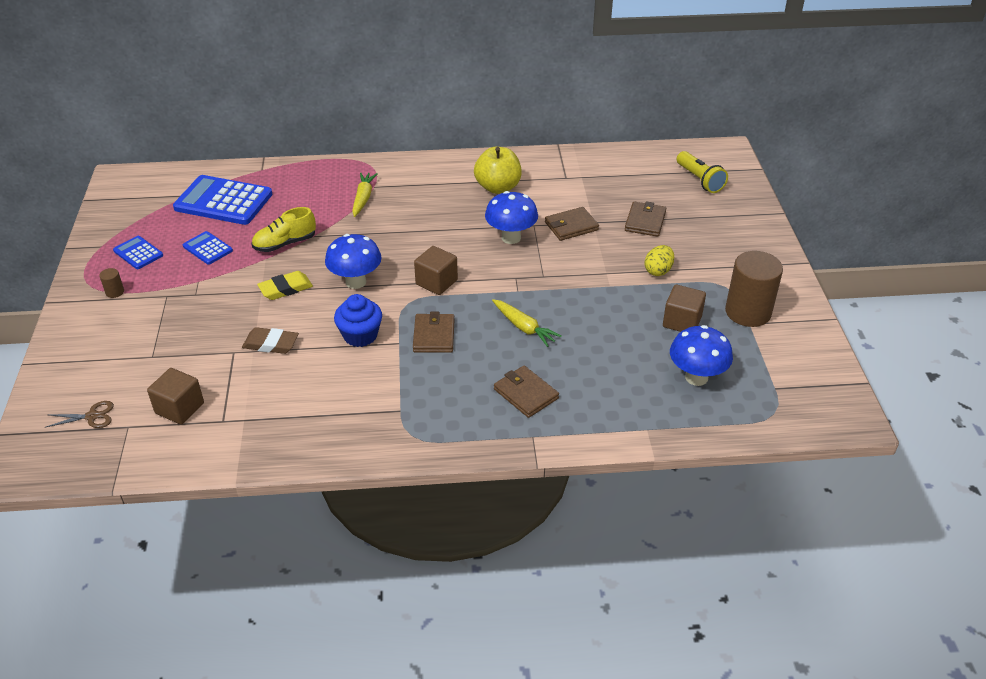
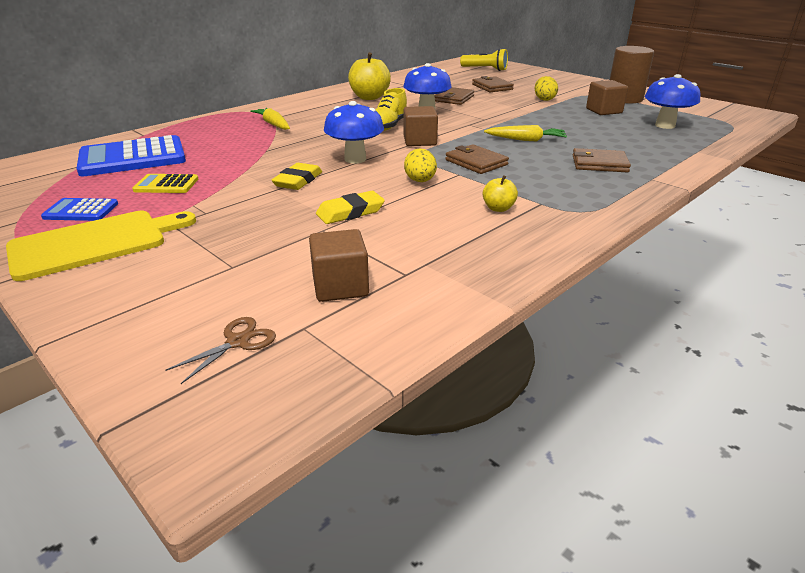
camera: 40 degrees left, 10 degrees down
(115, 292) = (95, 243): brown cylinder -> yellow cutting board
(207, 248) = (166, 185): blue calculator -> yellow calculator
(271, 344) = (350, 212): brown eraser -> yellow eraser
(285, 244) = (246, 161): yellow shoe -> yellow shoe (388, 126)
(360, 335) = (420, 181): blue cupcake -> yellow egg
(363, 397) = (498, 208): none -> yellow apple

